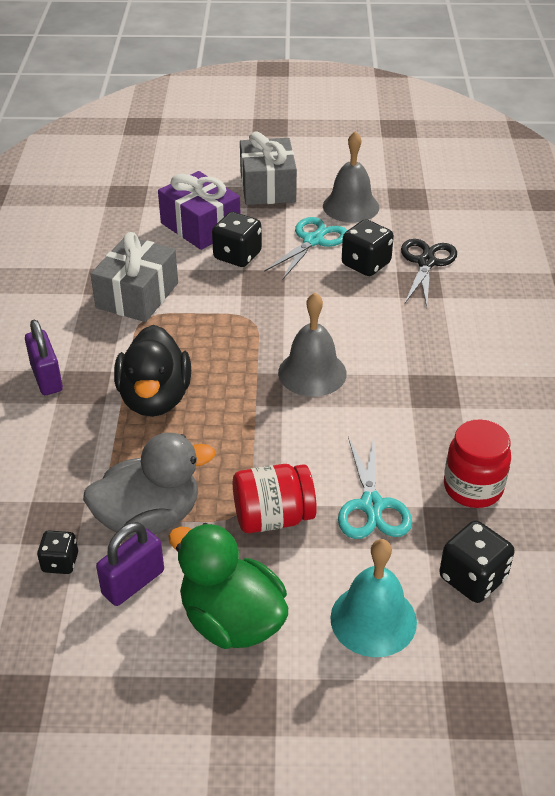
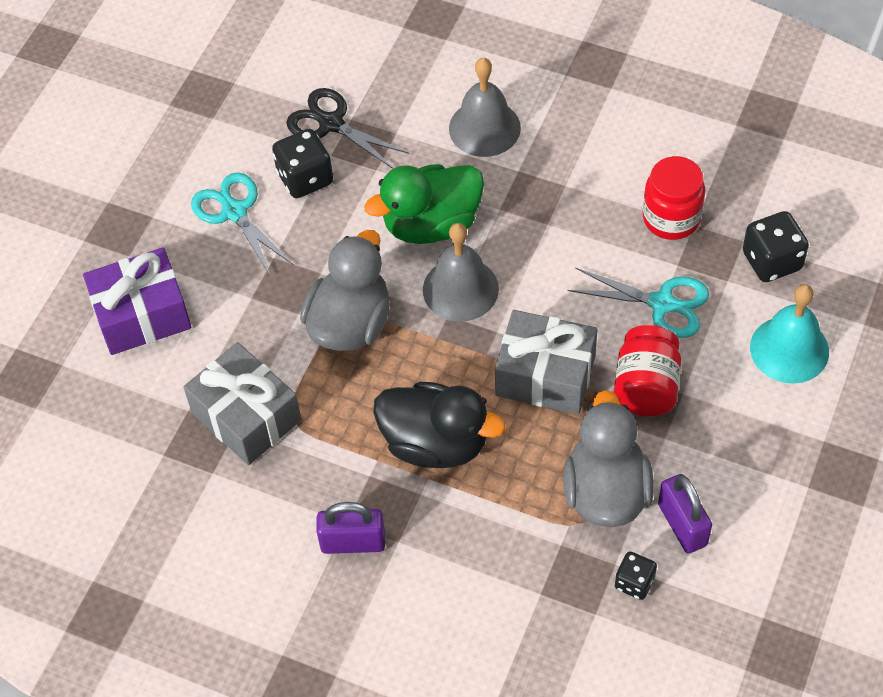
camera: 65 degrees left, 15 degrees up
(232, 620) = (753, 456): green duck -> green duck (431, 224)
(237, 256) = (223, 295): black dice -> none
(245, 323) = (350, 323): none -> grey duck
(267, 187) = (98, 221): grey gift -> grey gift (545, 375)
(351, 206) = (187, 153): grey bell -> grey bell (484, 128)

